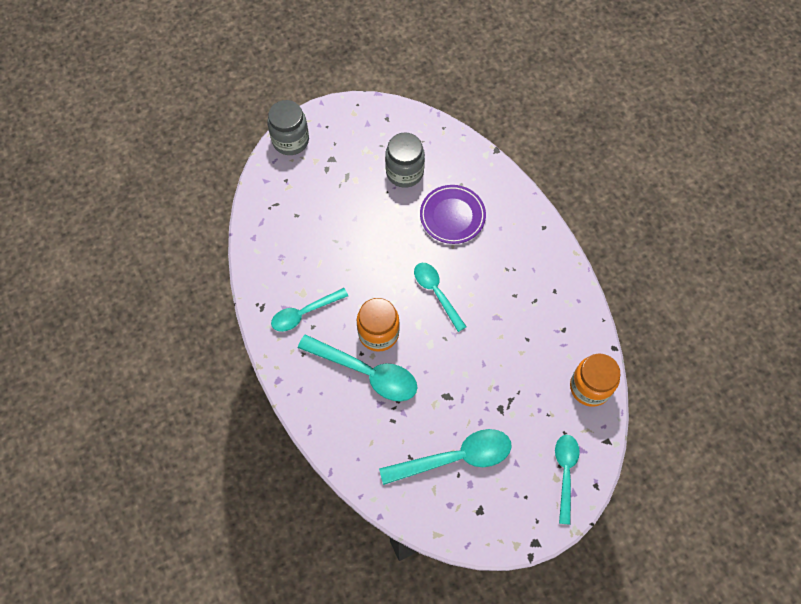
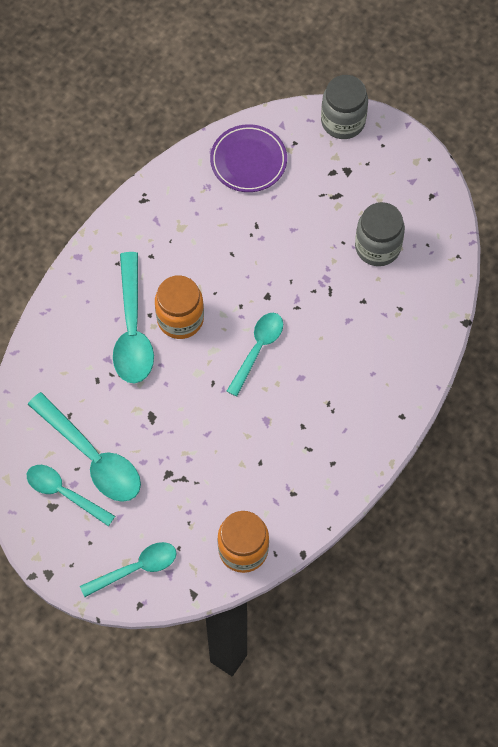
camera: 60 degrees right, 0 degrees up
(304, 313) = (160, 241): turquoise spoon -> turquoise spoon (64, 493)
(452, 216) = (356, 319): purple plate -> purple plate (248, 161)

